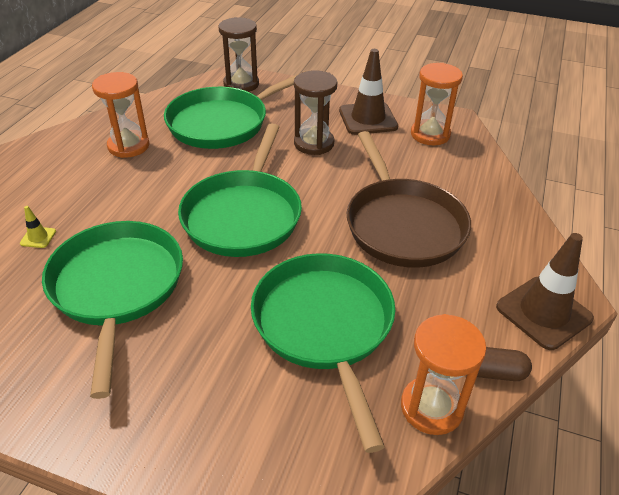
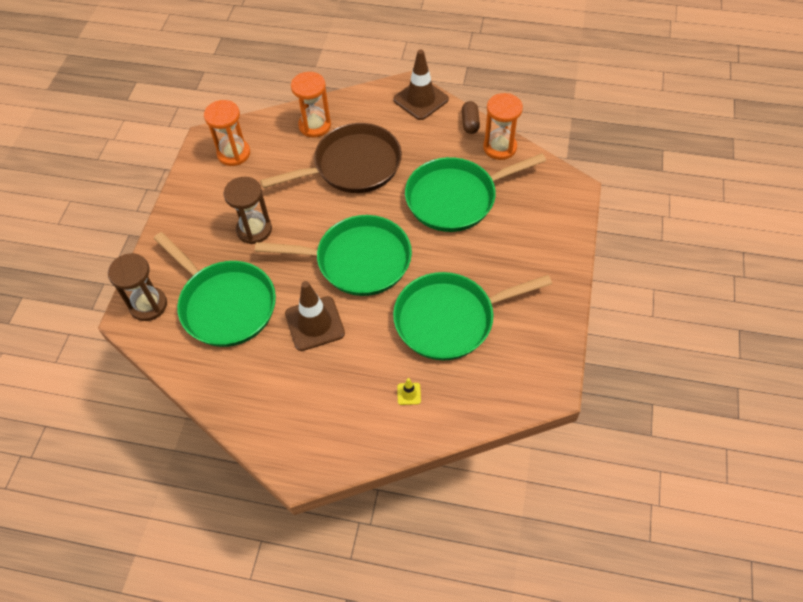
camera: 95 degrees left, 15 degrees up
(128, 146) = (271, 372): orange hourglass -> orange hourglass (315, 125)
(368, 119) = (211, 196): brown traffic cone -> brown traffic cone (314, 323)

